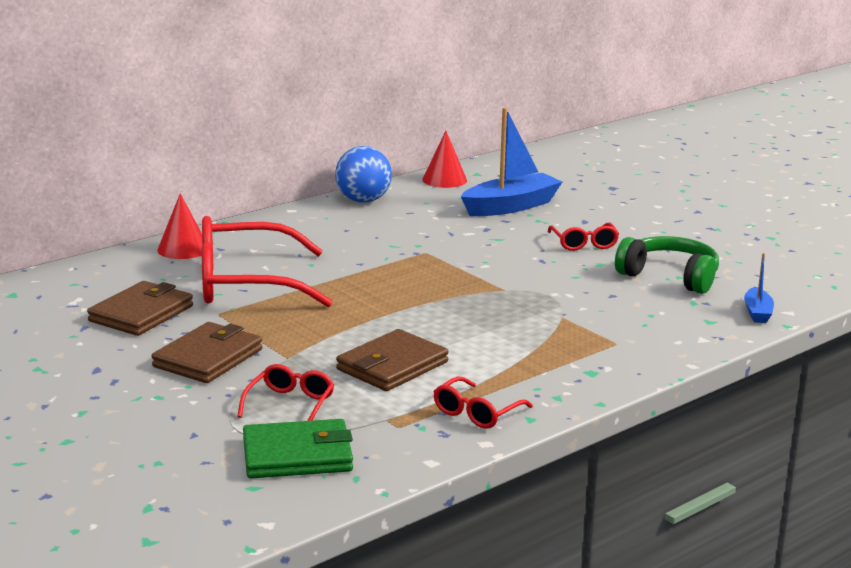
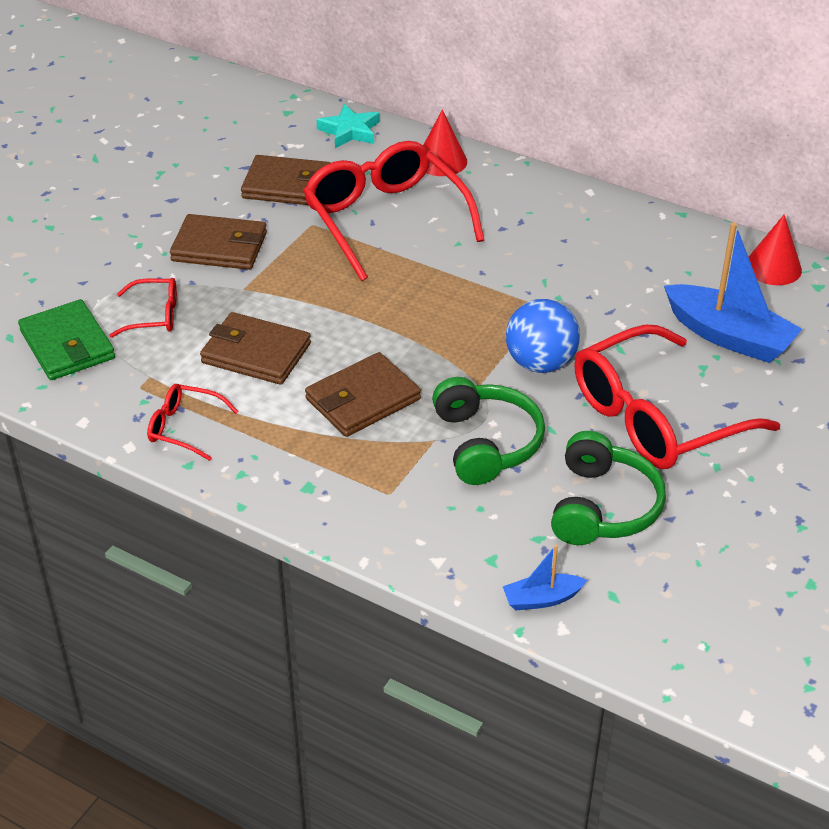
camera: 70 degrees right, 20 degrees up
(85, 274) = (349, 131): none -> turquoise star
(363, 201) = (655, 228): blue ball -> blue ball (540, 363)
(491, 333) = (362, 399): none -> brown wallet
(577, 299) = (486, 443): none -> green headphones
(584, 243) = (655, 417): red glasses -> red glasses, size x2.17

